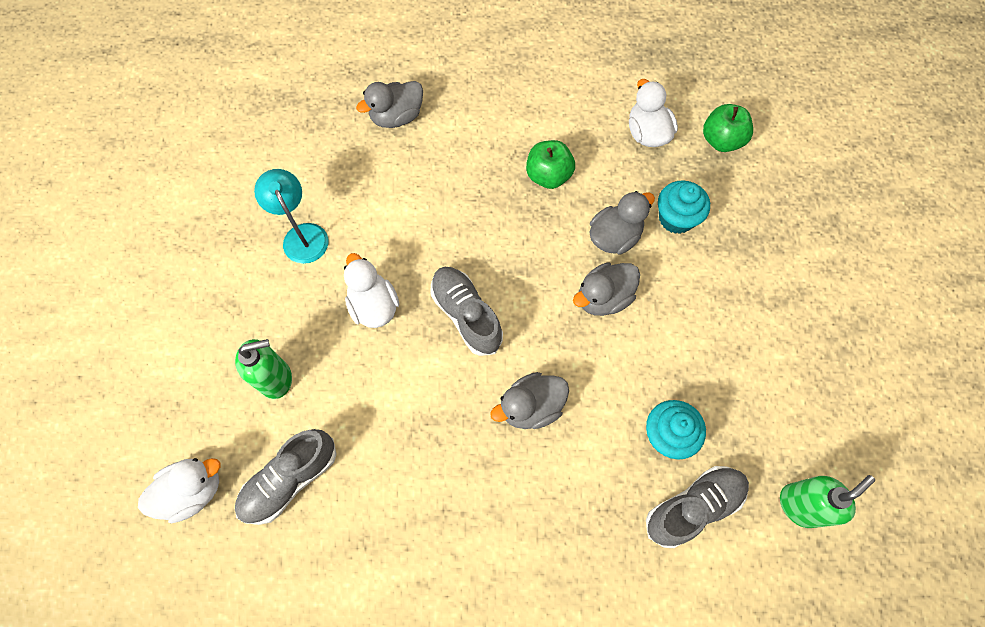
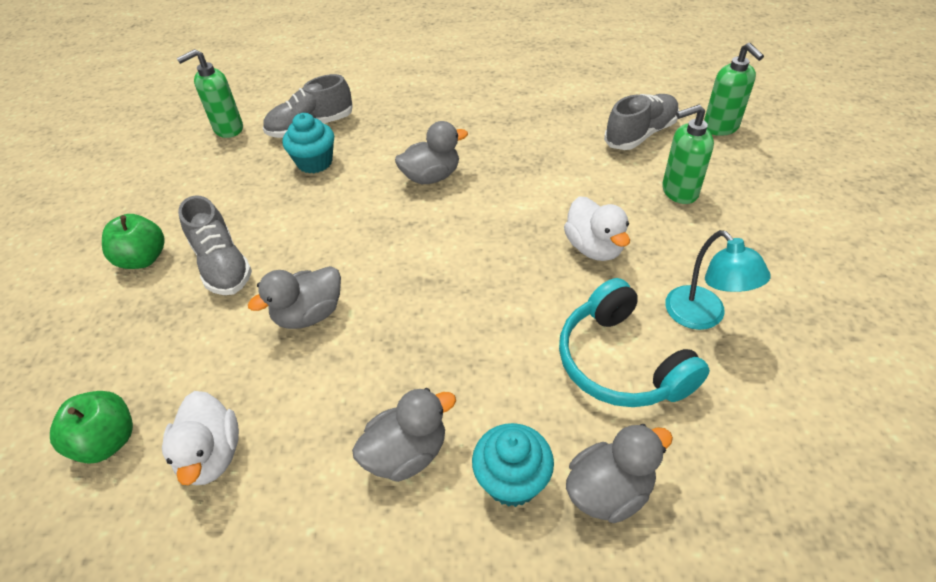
camera: 175 degrees left, 20 degrees down
(193, 491) = (721, 127): white duck -> green soap dispenser
(372, 197) = (621, 362): none -> turquoise headphones
(466, 315) = (491, 241): grey shoe -> grey shoe (222, 265)
(548, 176) = (375, 390): green apple -> green apple (143, 259)
(603, 298) = (341, 256): grey duck -> grey duck (406, 453)
(676, 218) = (225, 335): turquoise cupcake -> turquoise cupcake (512, 480)

